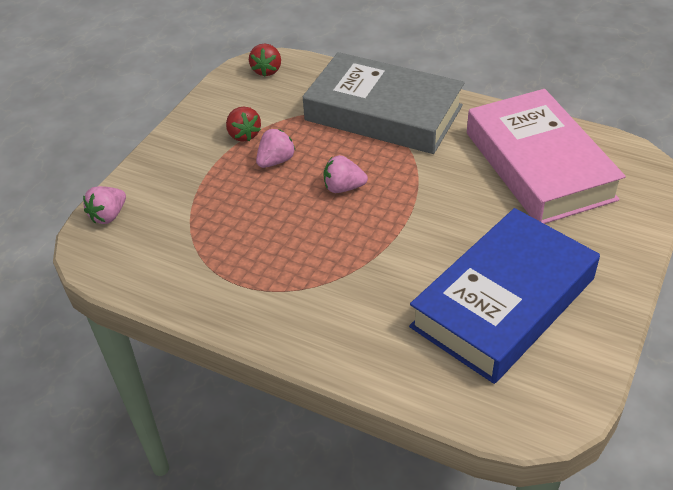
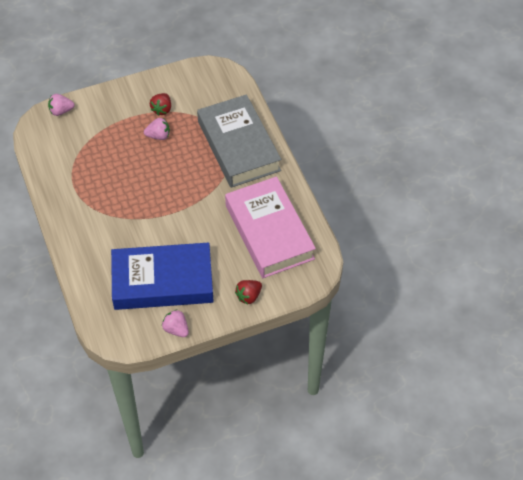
camera: 40 degrees right, 10 degrees up
(267, 70) = (217, 77): red strawberry -> red strawberry (249, 296)
(343, 188) = (169, 174): pink strawberry -> pink strawberry (176, 329)
(539, 165) = (269, 232): pink book -> pink book turned 45 degrees counterclockwise

